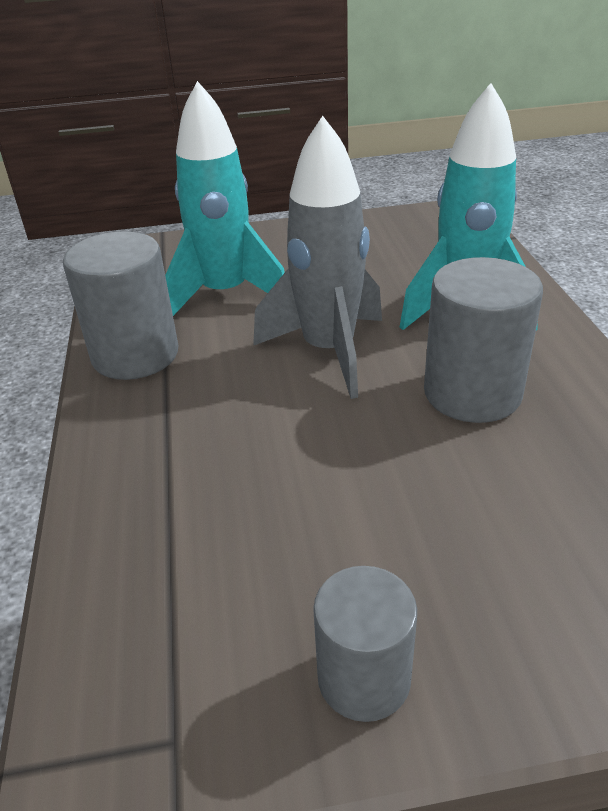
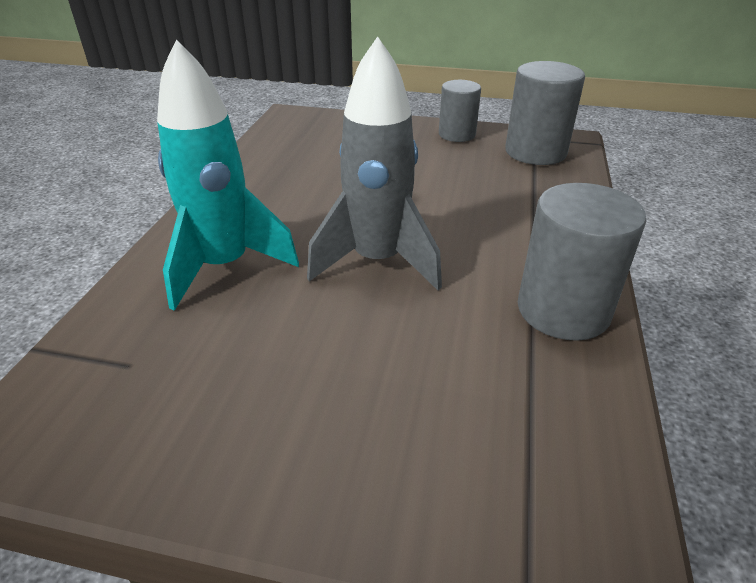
camera: 160 degrees left, 0 degrees up
(225, 294) = (447, 367): turquoise rocket -> none
(472, 393) = (304, 205): grey cylinder -> grey cylinder (535, 152)

